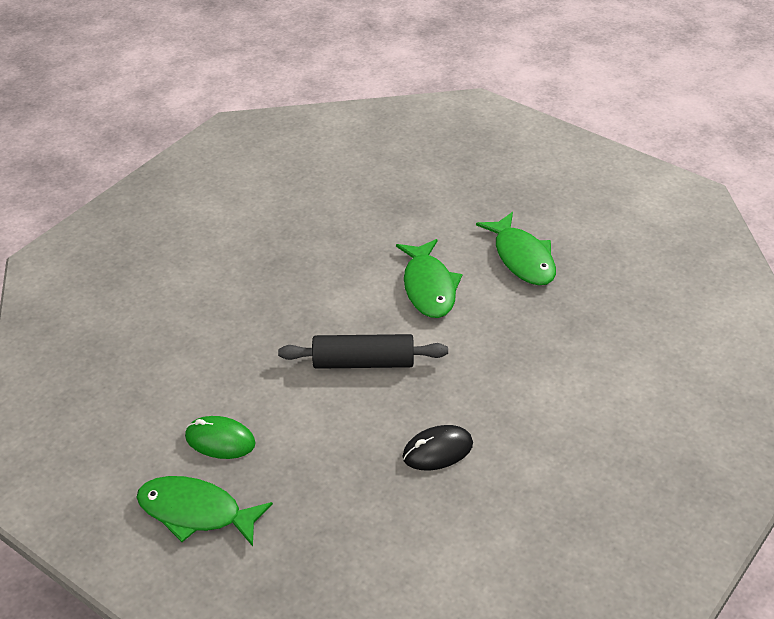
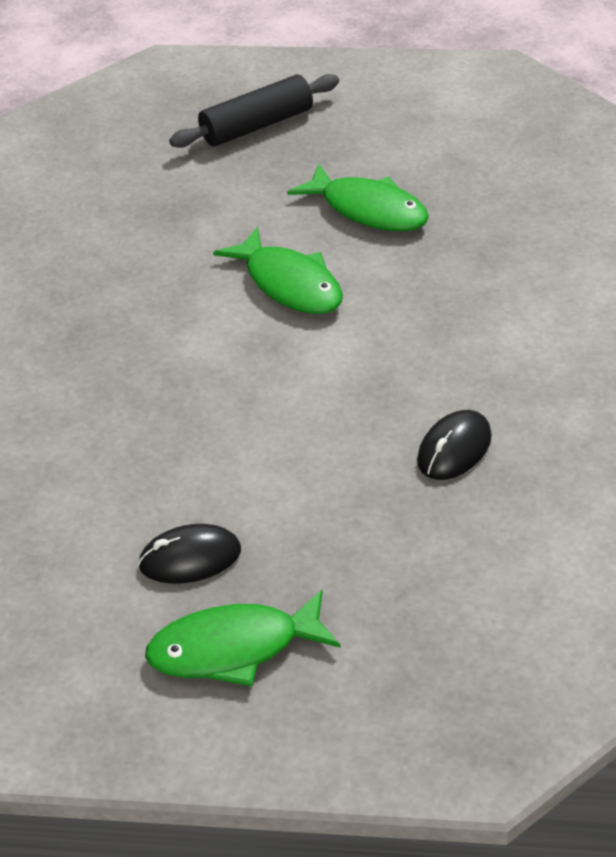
camera: 30 degrees left, 0 degrees up
(220, 440) = (190, 558): green mouse -> black mouse
(363, 362) = (286, 396): black rolling pin -> black rolling pin (257, 126)

